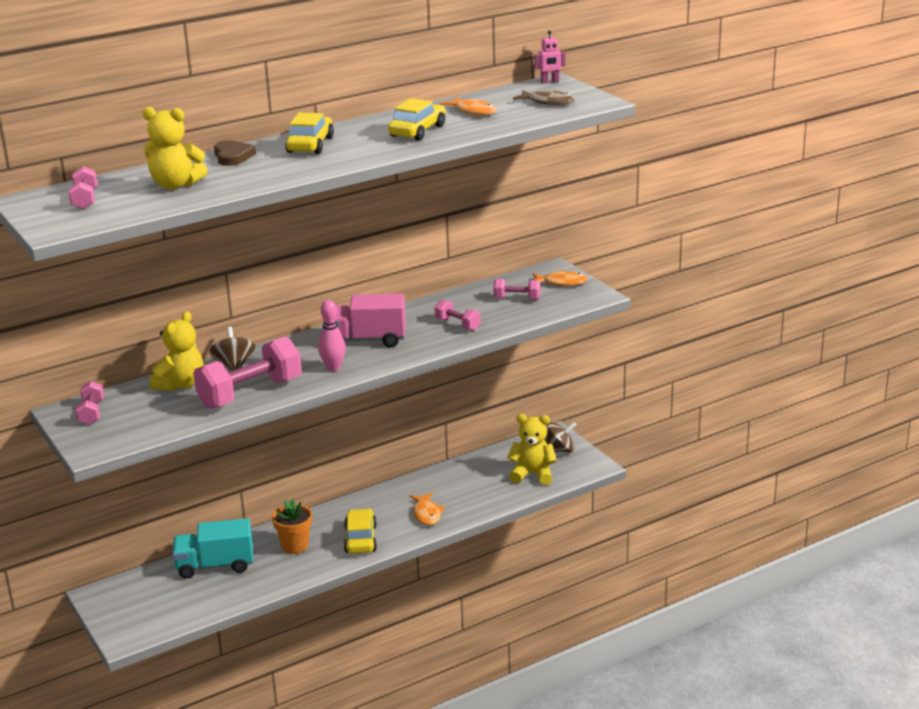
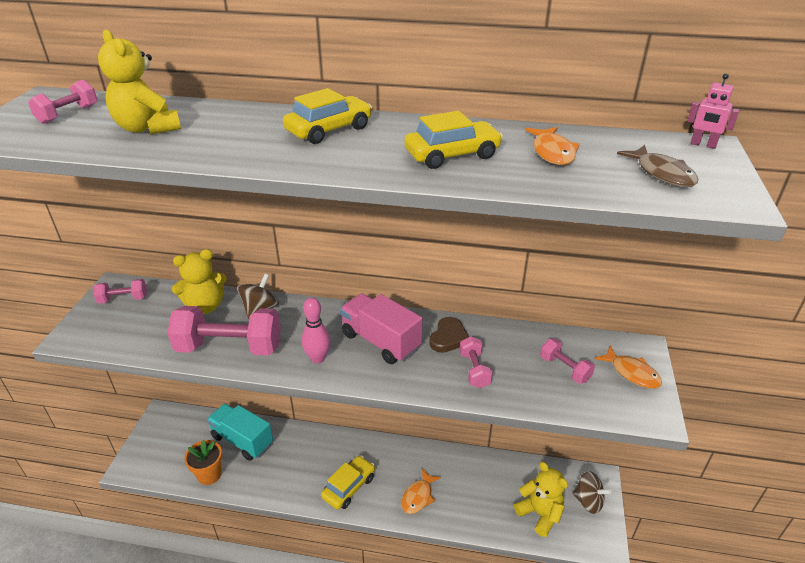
camera: 40 degrees right, 10 degrees up
(91, 413) = (123, 299): pink dumbbell -> pink dumbbell turned 45 degrees clockwise
(233, 156) = (248, 116): brown heart -> brown heart (448, 338)
(295, 546) = (304, 459): orange flower pot -> orange flower pot (209, 474)

